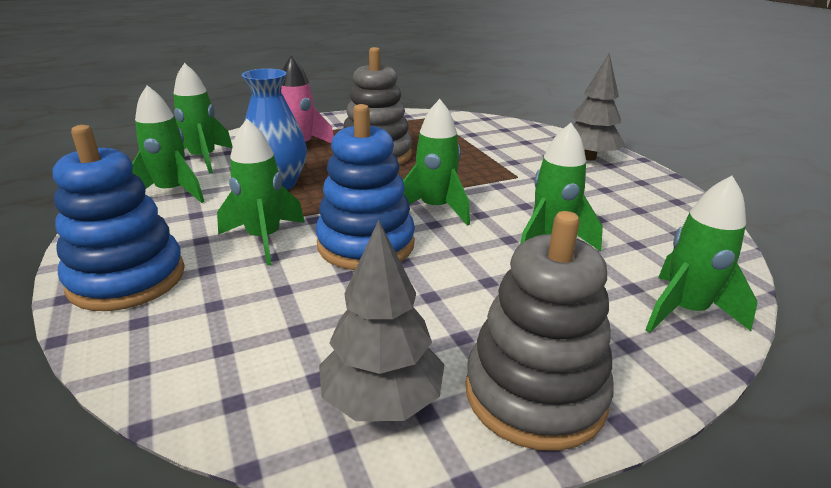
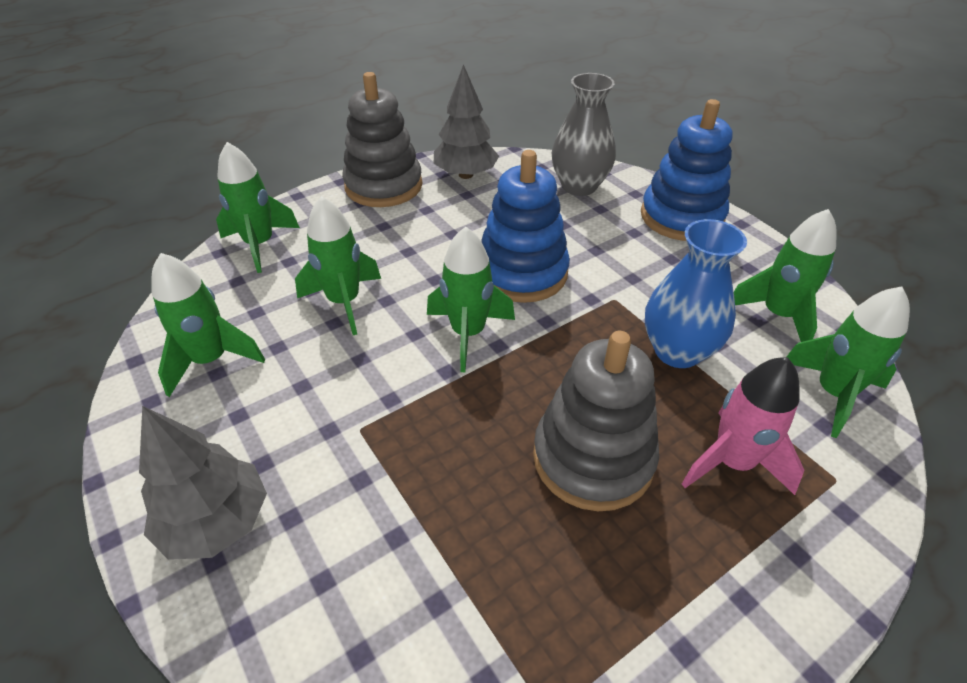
camera: 170 degrees right, 15 degrees up
(208, 345) = (579, 186): none -> grey vase
(264, 239) = (617, 266): green rocket -> green rocket (211, 360)

